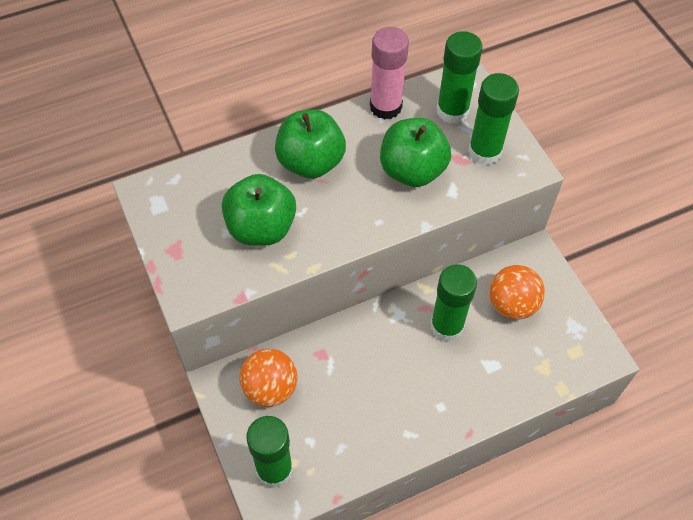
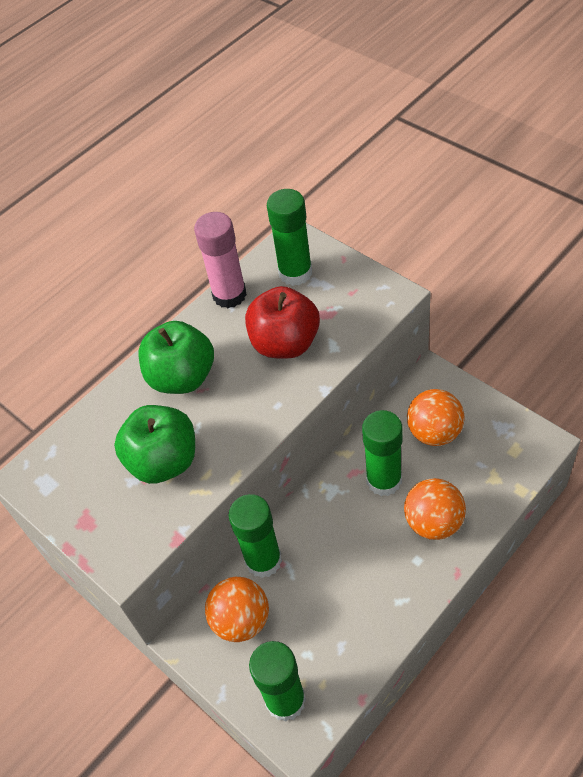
camera: 15 degrees left, 5 degrees down
(412, 170) = (285, 343): green apple -> red apple
(471, 381) = (433, 522): none -> orange ball
(484, 152) = (345, 297): green glue stick -> green glue stick (263, 560)

